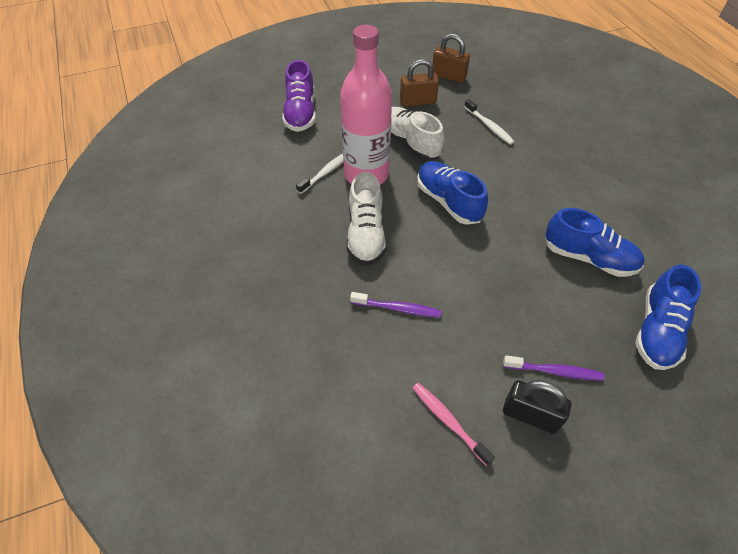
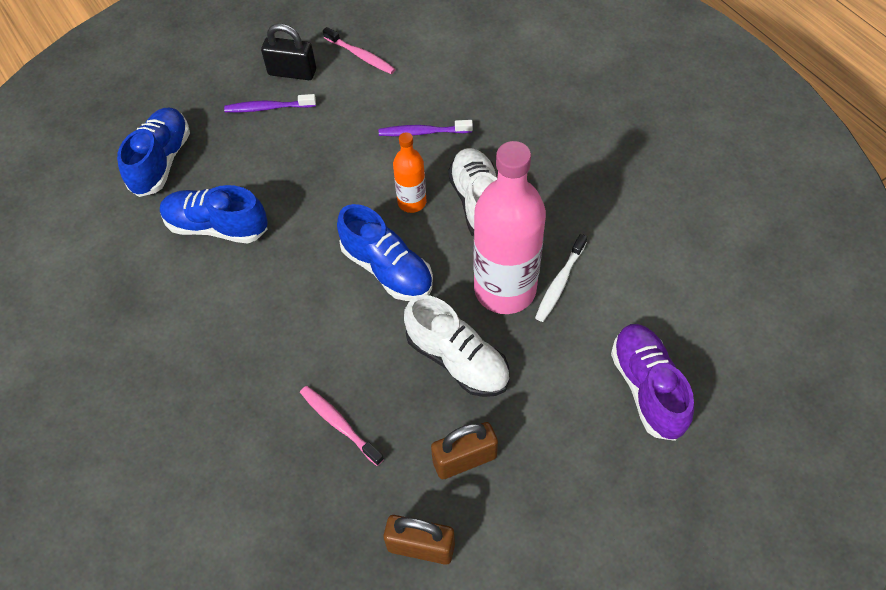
camera: 170 degrees right, 5 degrees up
(420, 246) = (412, 202): none -> orange bottle
(489, 126) = (339, 424): white toothbrush -> pink toothbrush

